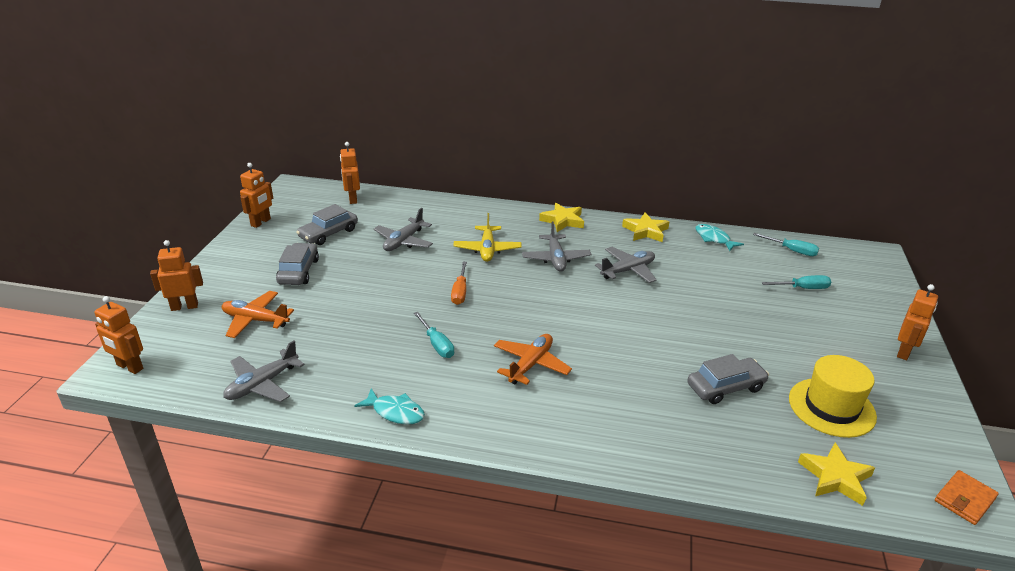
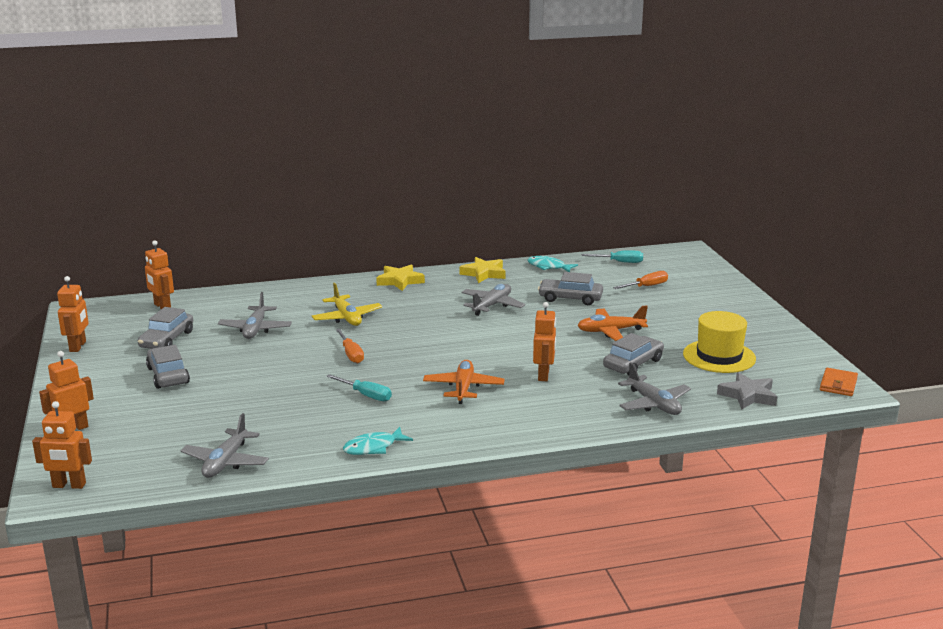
camera: 25 degrees left, 10 degrees down
(255, 320) = (164, 421): orange plane -> orange plane (610, 331)
(395, 412) = (373, 447): turquoise fish -> turquoise fish turned 150 degrees clockwise
(556, 259) = (419, 311): grey plane -> grey plane (654, 404)
(711, 282) = (570, 298): none -> grey car
(803, 288) = (646, 286): turquoise screwdriver -> orange screwdriver
(835, 477) = (748, 395): yellow star -> grey star
(904, 352) = (748, 310): orange robot -> orange robot (544, 375)

